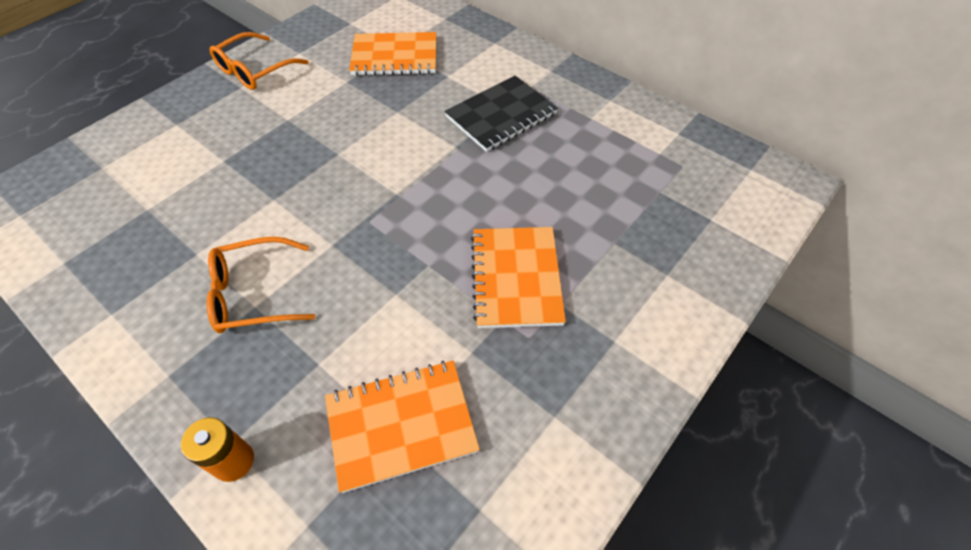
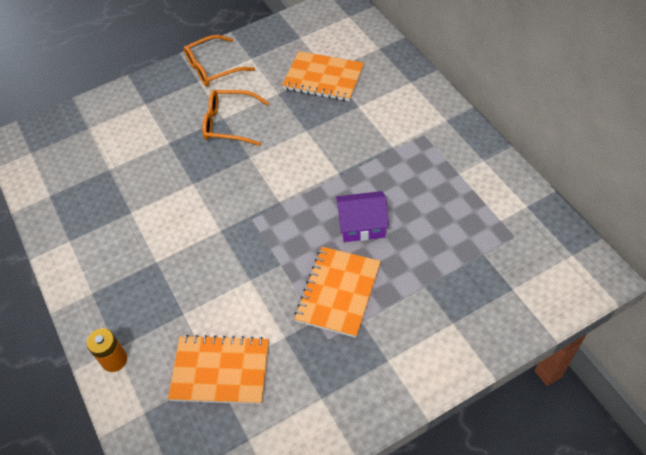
camera: 25 degrees right, 0 degrees up
(255, 294) = (159, 252): orange glasses -> orange glasses (230, 123)
(501, 115) = (386, 153): black notebook -> none
(509, 195) = (362, 225): none -> purple house

